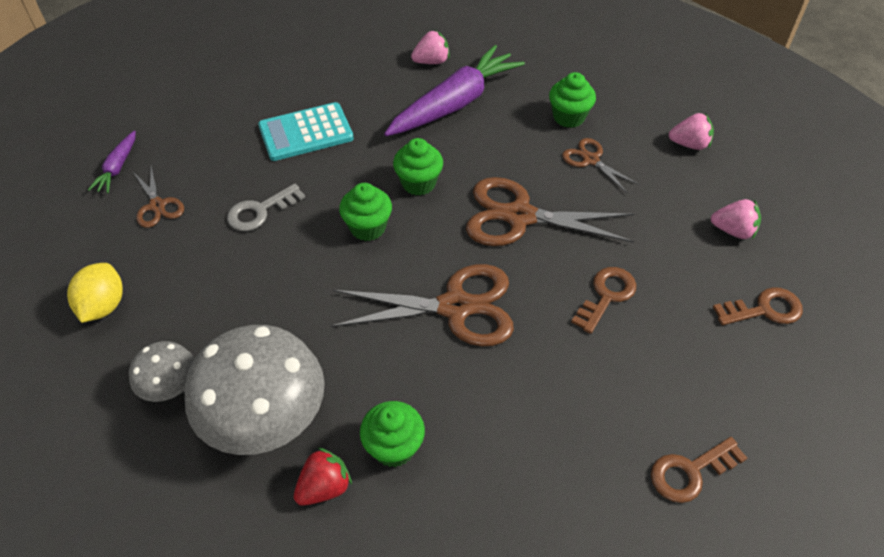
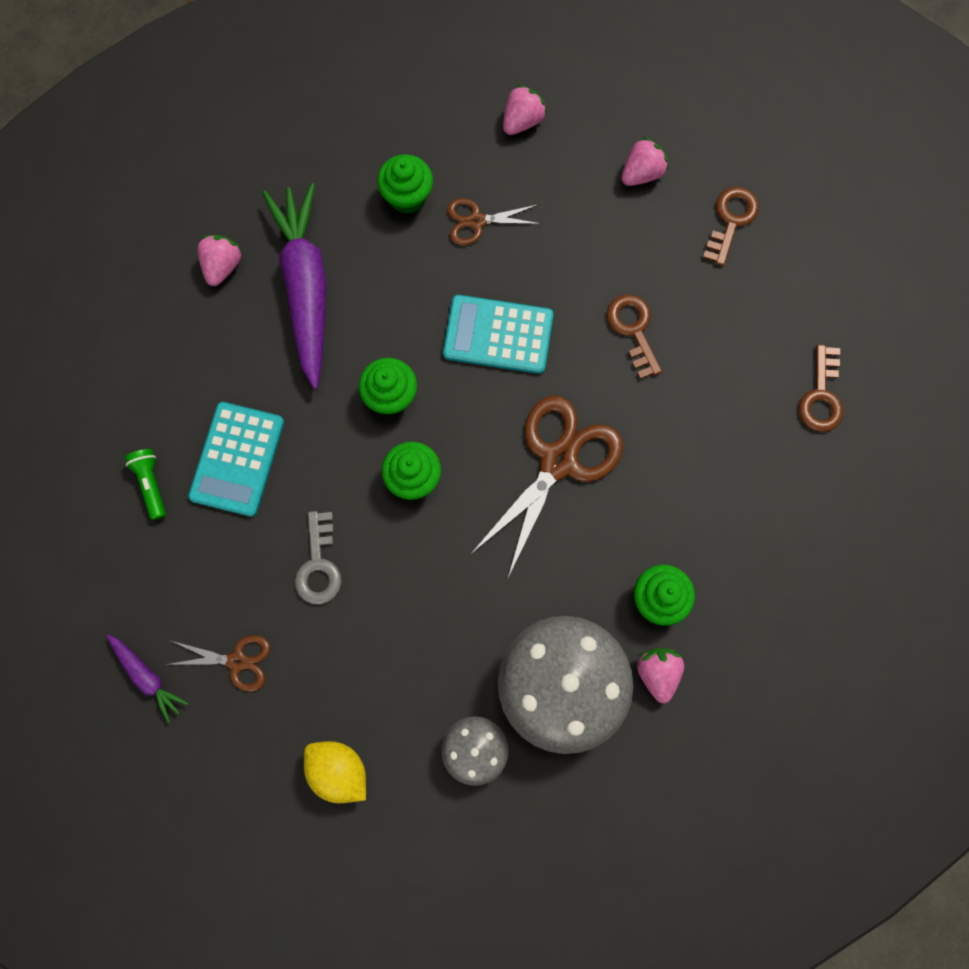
camera: 55 degrees left, 25 degrees up
(256, 103) = (151, 483): none -> green flashlight
(324, 487) = (657, 672): red strawberry -> pink strawberry
(520, 216) = (498, 335): brown scissors -> turquoise calculator

